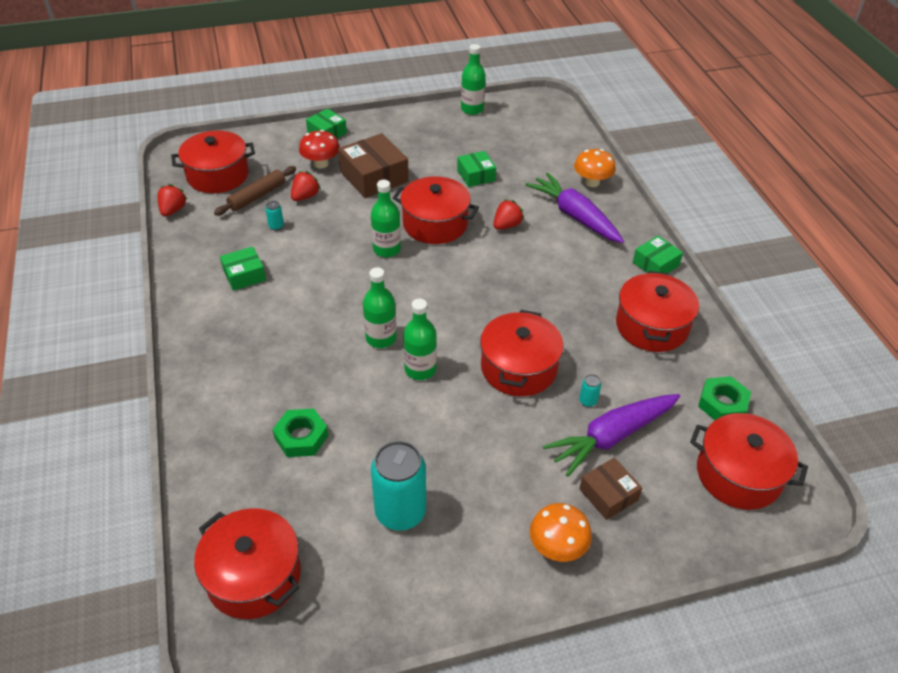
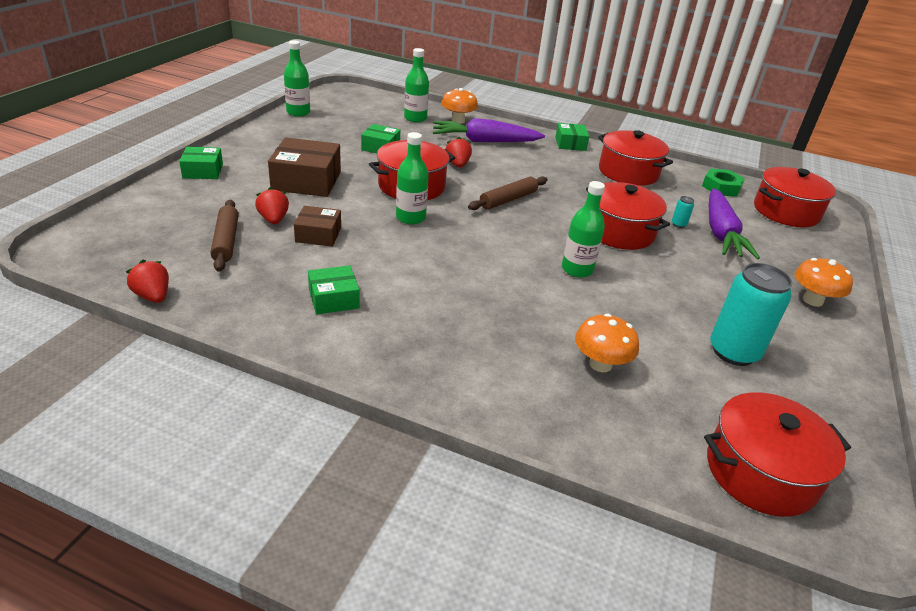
camera: 55 degrees left, 10 degrees down
(218, 175) = (149, 246): red pot -> none
(244, 275) = (334, 299): green box -> green box turned 60 degrees clockwise
(276, 226) = (290, 251): turquoise can -> none
(301, 437) = (600, 364): green nut -> orange mushroom
(321, 164) = (241, 193): red mushroom -> none
(381, 338) = (518, 269): green bottle -> green bottle (415, 118)
(485, 281) = (508, 200): none -> brown rolling pin
(608, 494) = (774, 259): brown box -> brown box (318, 234)

